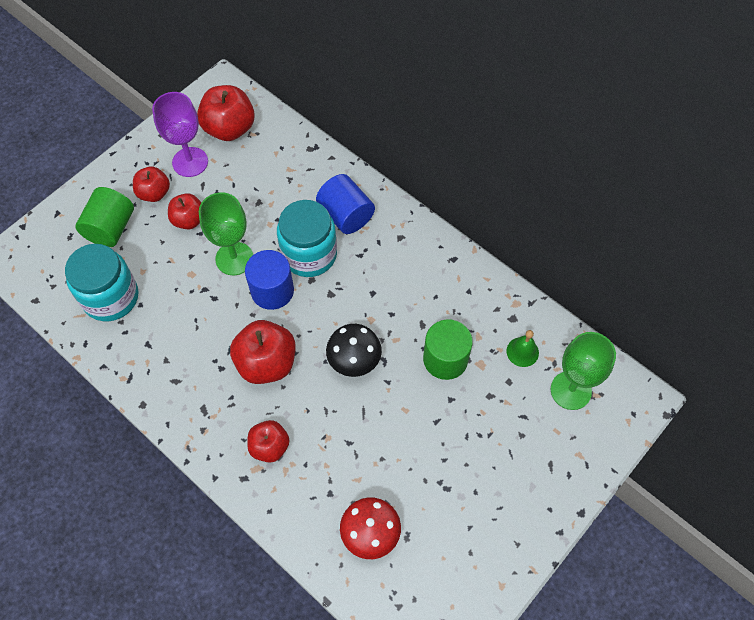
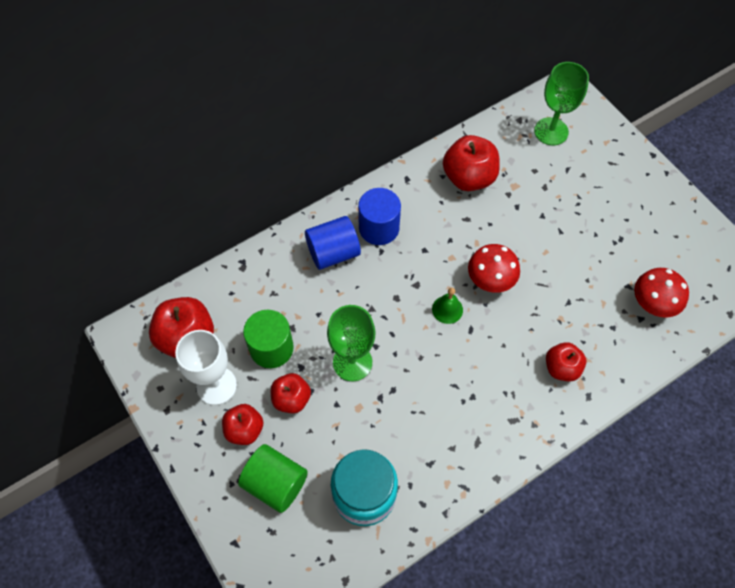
camera: 75 degrees left, 0 degrees up
(190, 162) = (216, 385): purple goblet -> white goblet
(266, 363) = (476, 354): red apple -> red apple (468, 177)
(272, 291) = (399, 334): blue cylinder -> blue cylinder (379, 228)
(309, 254) = (367, 293): turquoise jar -> none
(354, 361) = (490, 280): black mushroom -> red mushroom
(445, 359) = (504, 210): green cylinder -> green cylinder (271, 348)
(522, 352) = (509, 153): green bell -> green bell (447, 309)

